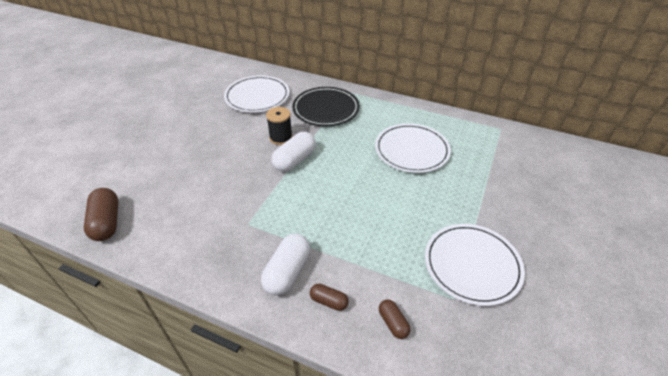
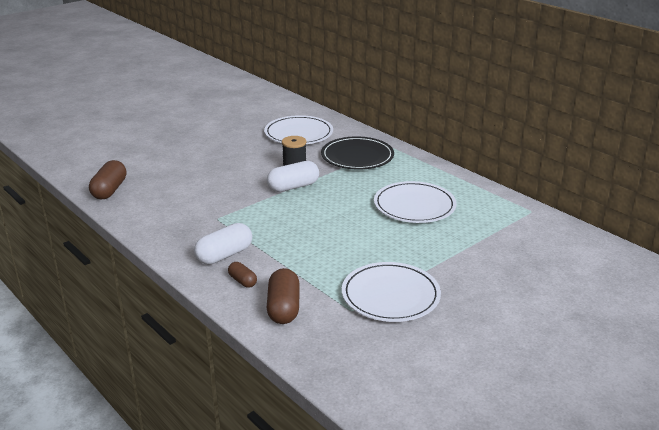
camera: 25 degrees right, 15 degrees down
(393, 323) = (283, 308): brown capsule -> brown capsule, size x1.78

